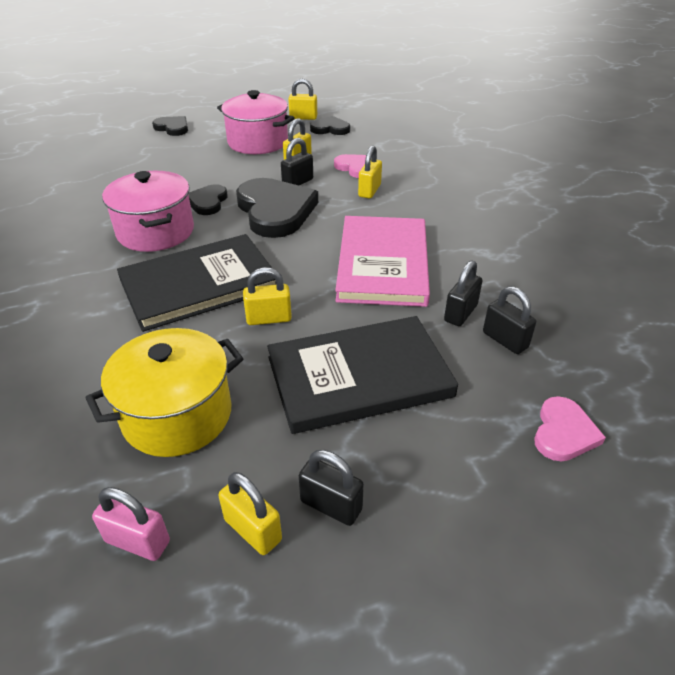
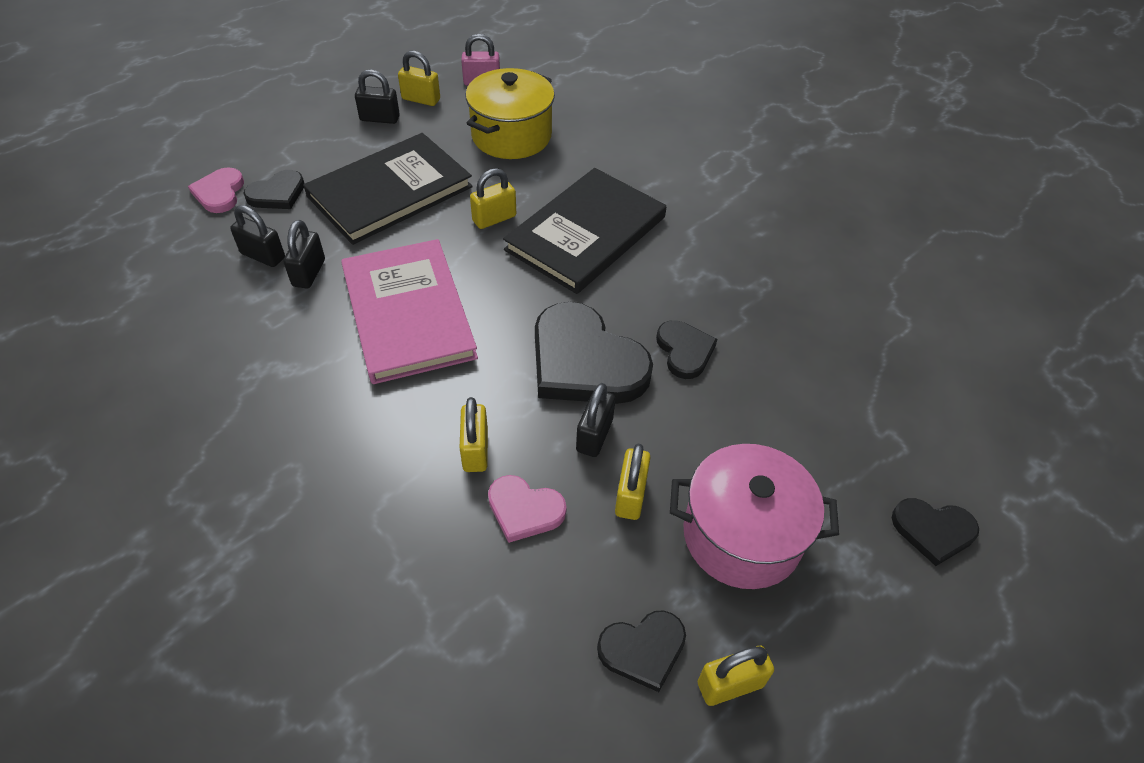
camera: 155 degrees right, 10 degrees up
(155, 232) = (696, 283): pink pot -> none
(490, 410) = (277, 194): none -> black heart

